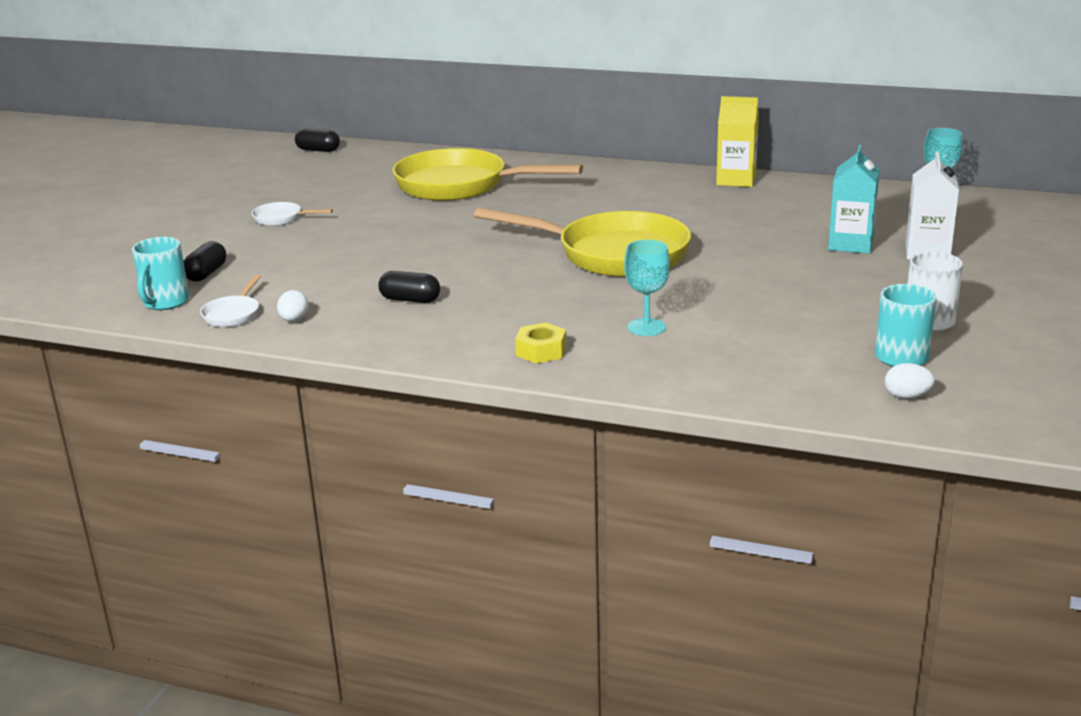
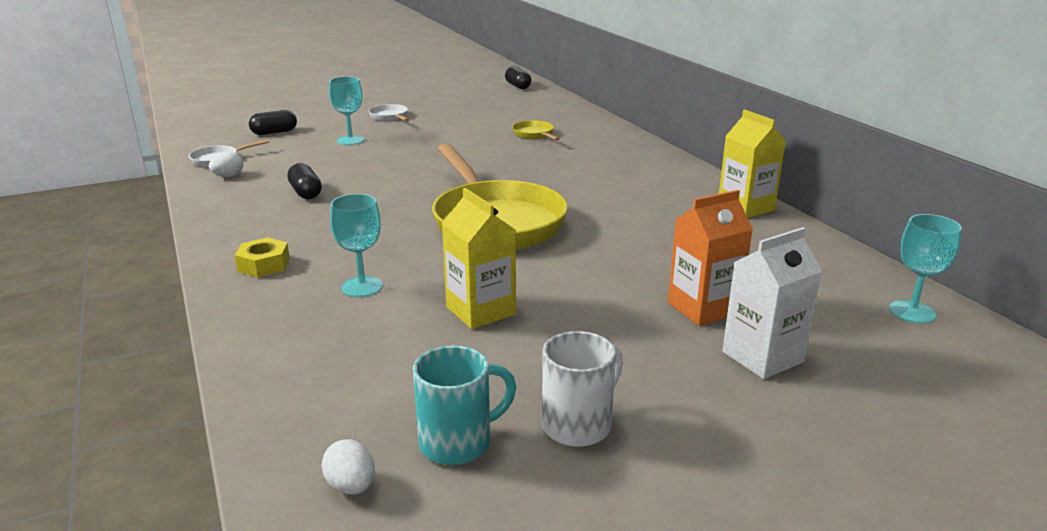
camera: 45 degrees right, 0 degrees up
(165, 302) = (217, 139): turquoise mug -> none
(310, 250) = (350, 140): none -> turquoise goblet
(460, 186) = (534, 135): yellow pan -> yellow pan, size x0.41
(750, 302) = (480, 311): none -> yellow carton
(850, 244) = (703, 308): turquoise carton -> orange carton

